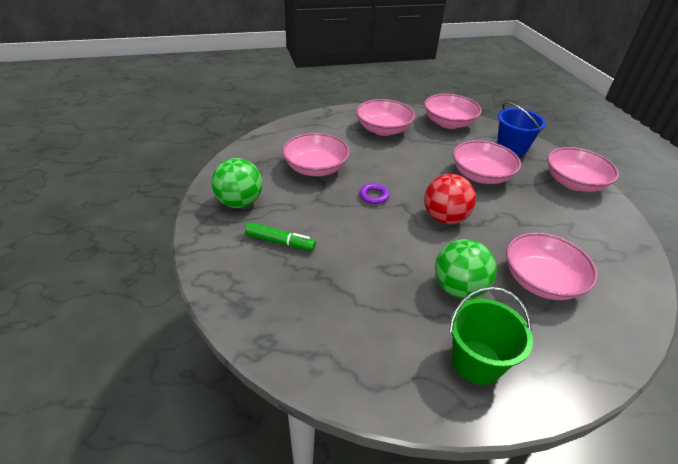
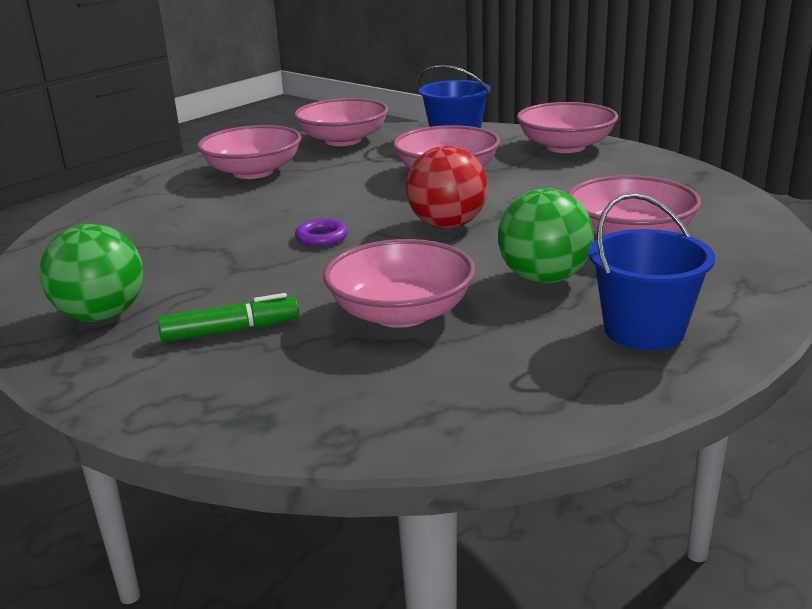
camera: 30 degrees left, 15 degrees down
(315, 168) = (192, 240): pink bowl -> pink bowl (401, 313)
(476, 362) = (644, 330): green bucket -> blue bucket

